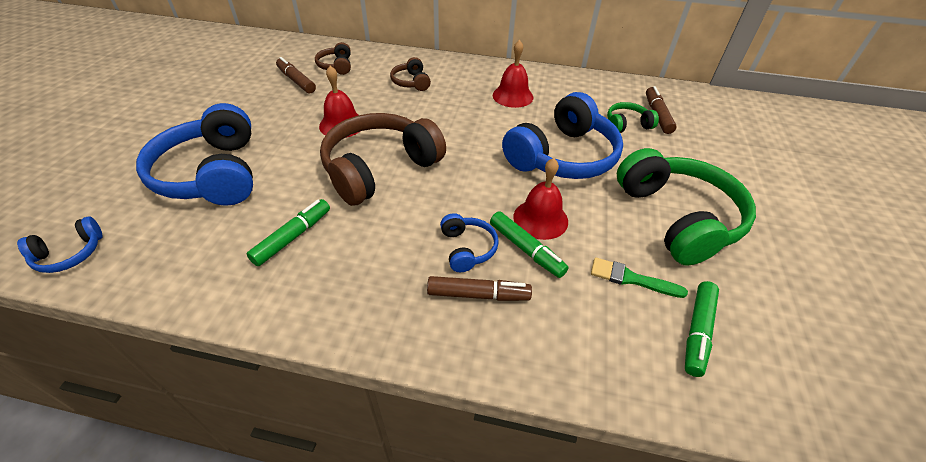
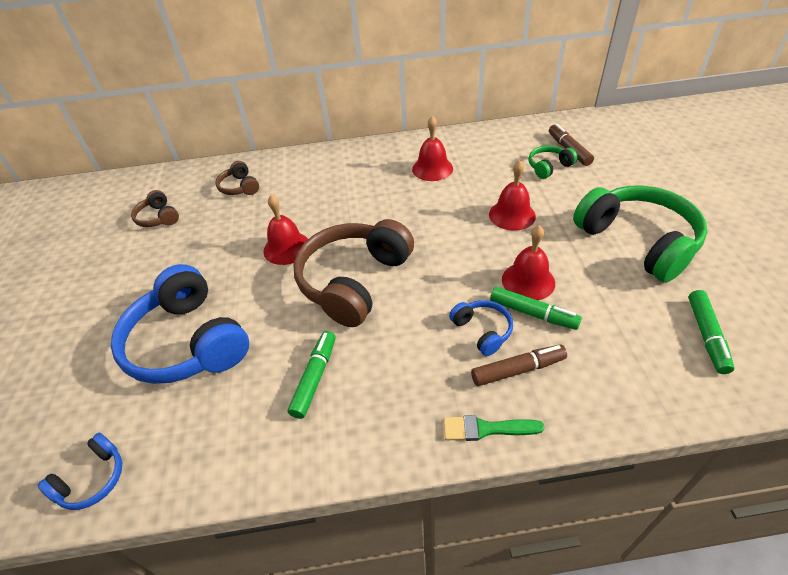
camera: 15 degrees left, 0 degrees up
(296, 81) = (208, 215): brown marker -> none
(411, 82) = (327, 182): brown headphones -> brown headphones (158, 217)
(562, 156) = (512, 215): blue headphones -> red bell
(631, 278) = (632, 309): green brush -> green brush (486, 429)

